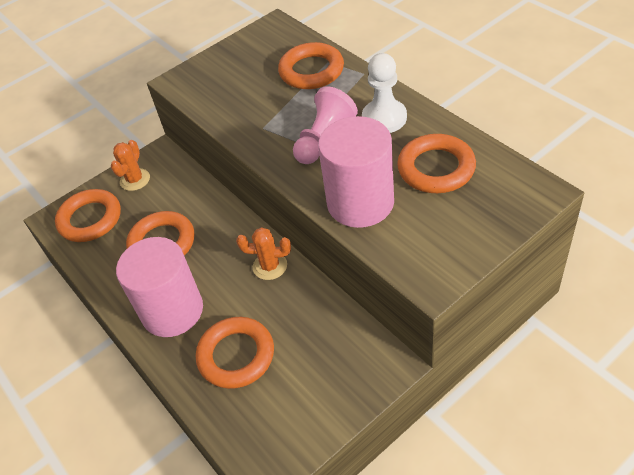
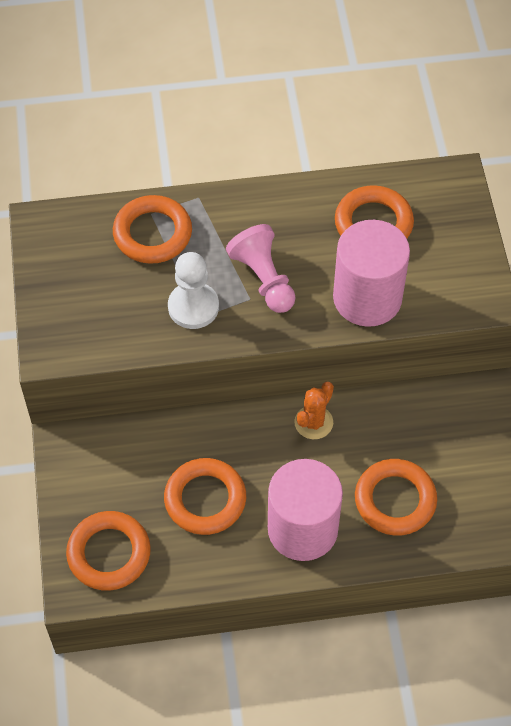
camera: 65 degrees left, 10 degrees up
(135, 180) = (84, 485): orange cactus -> none
(384, 118) = (277, 220): white pawn -> white pawn (193, 307)

